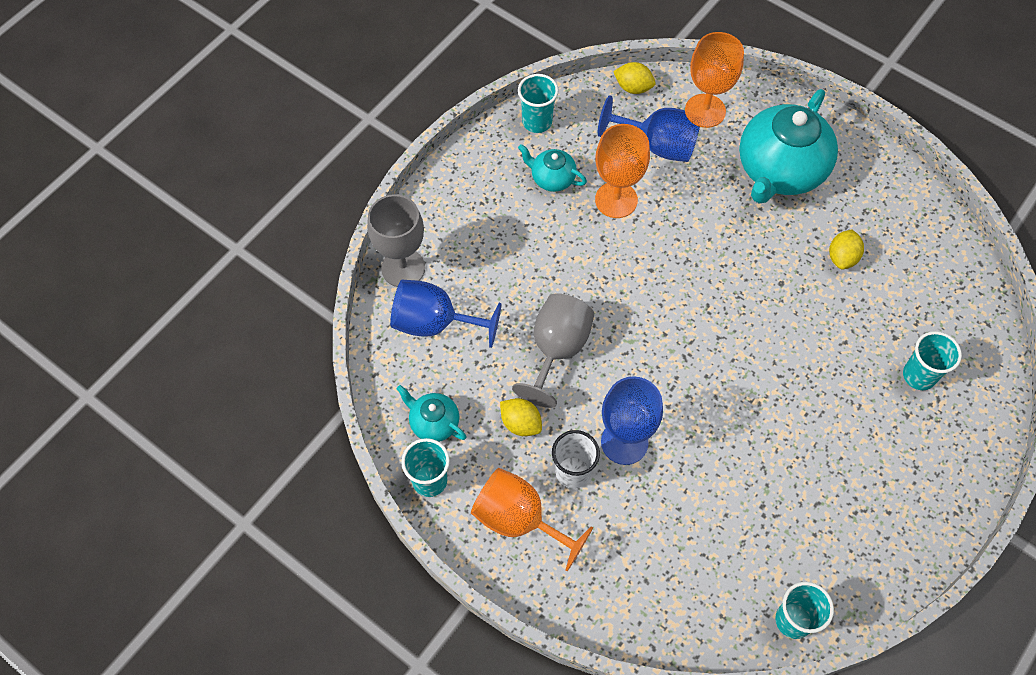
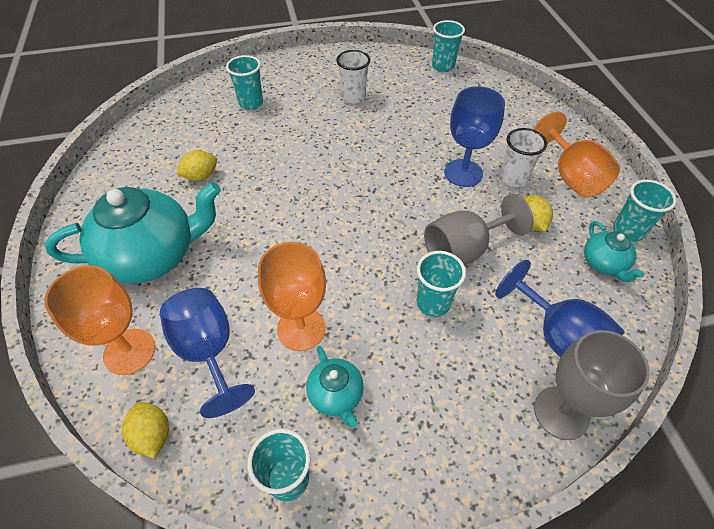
camera: 140 degrees left, 10 degrees down
(543, 284) = (433, 303): none -> turquoise cup
(832, 471) = (353, 97): none -> white cup

